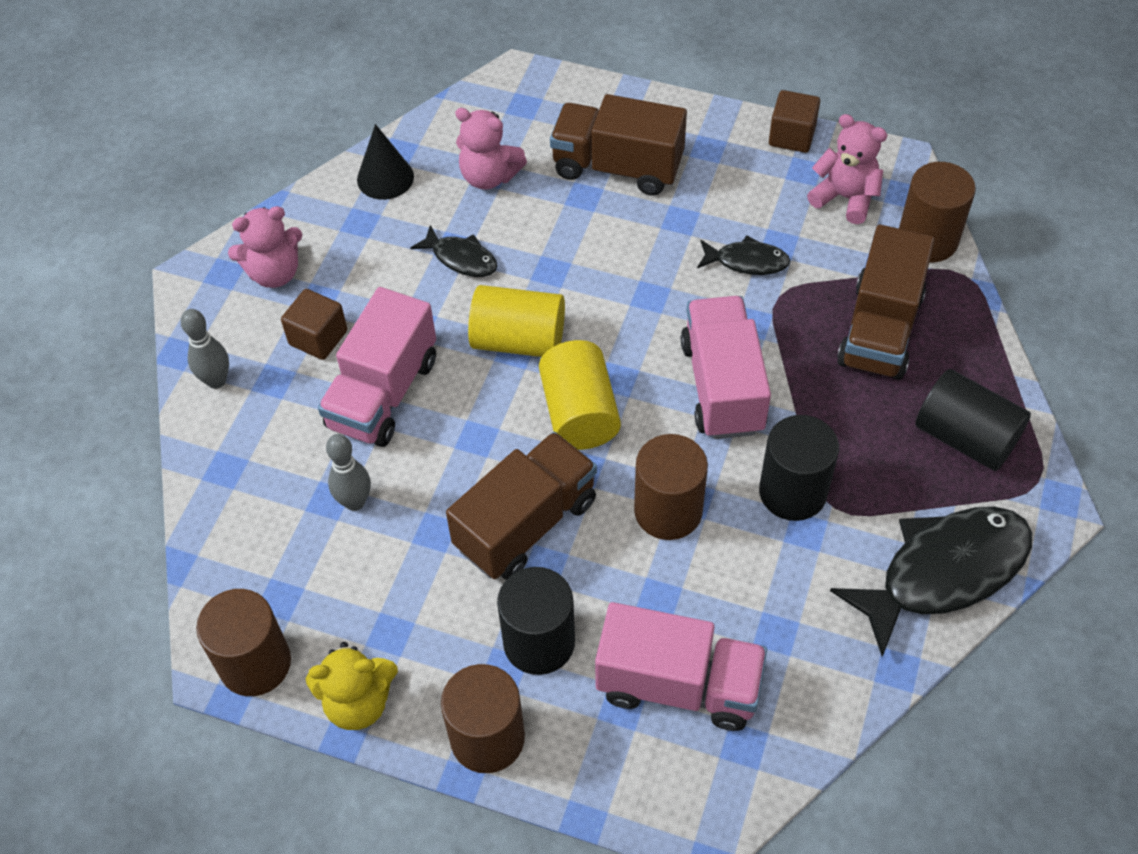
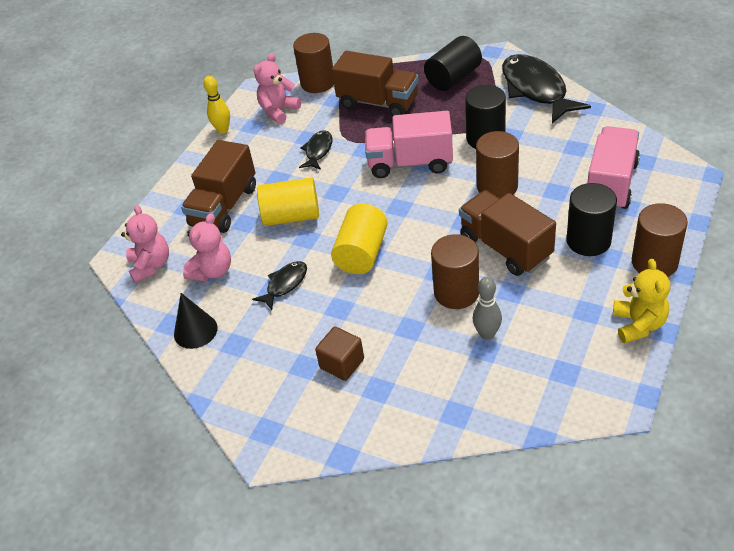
camera: 80 degrees left, 10 degrees down
(216, 381) = (373, 426): grey bowling pin -> none
(255, 663) = (616, 382): brown cylinder -> brown cylinder (456, 292)
(274, 273) = (273, 396): pink teddy bear -> pink teddy bear (151, 265)
(383, 393) = (397, 323): pink truck -> none
(579, 413) = (423, 224): yellow cylinder -> yellow cylinder (291, 216)
(792, 136) = (223, 130): brown cube -> yellow bowling pin

